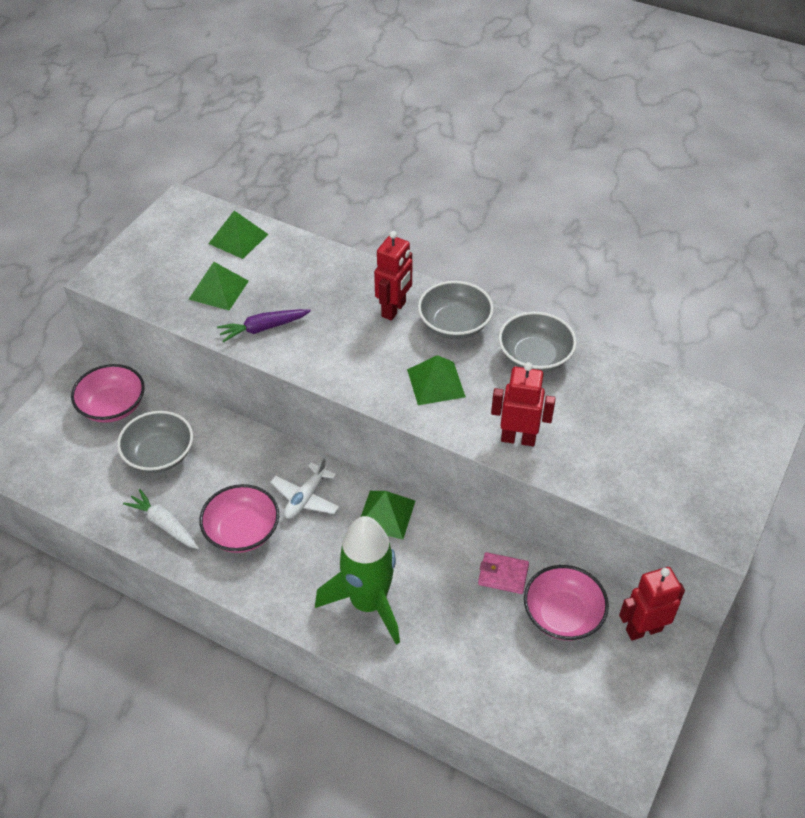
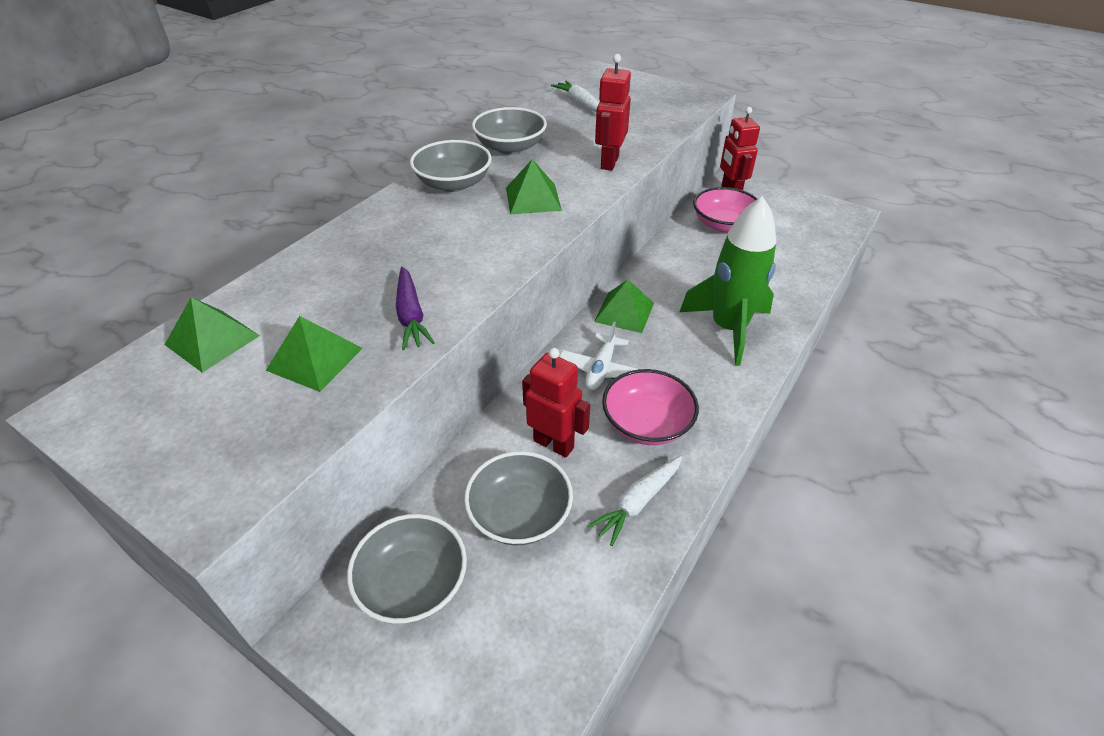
camera: 85 degrees left, 5 degrees down
(112, 406) = (413, 583): pink bowl -> grey bowl
(306, 498) = (601, 369): white plane -> white plane turned 75 degrees clockwise
(394, 309) = (416, 217): red robot -> red robot (554, 444)
(503, 575) = (688, 249): pink wallet -> none
(658, 408) = (580, 103): none -> white carrot

